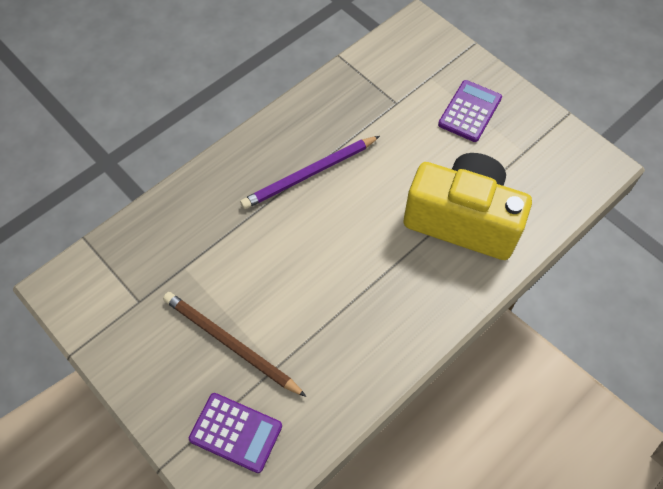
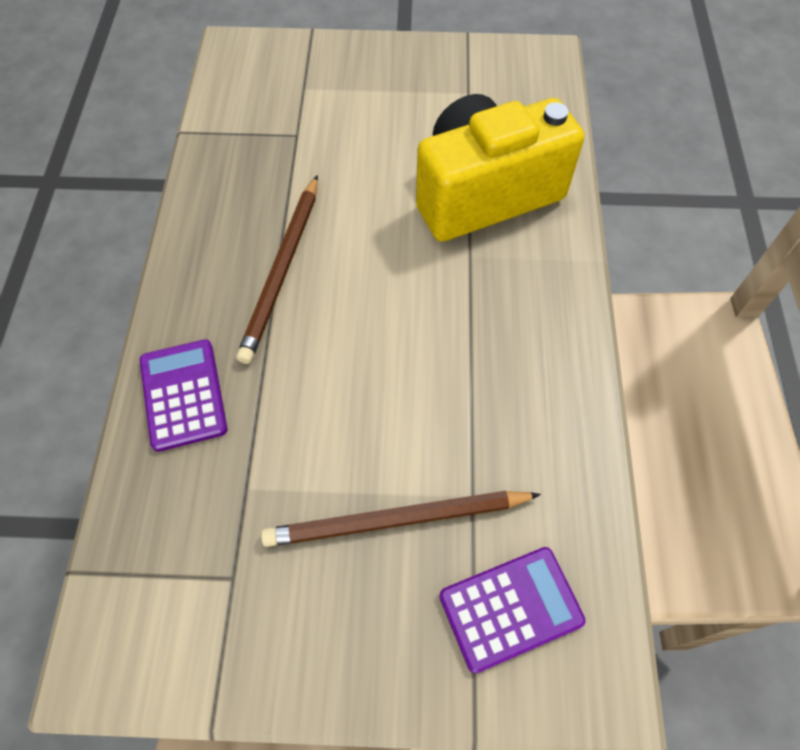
camera: 45 degrees left, 0 degrees up
(309, 174) = (282, 270): purple pencil -> brown pencil
(470, 111) = (378, 92): purple calculator -> purple calculator (183, 395)

